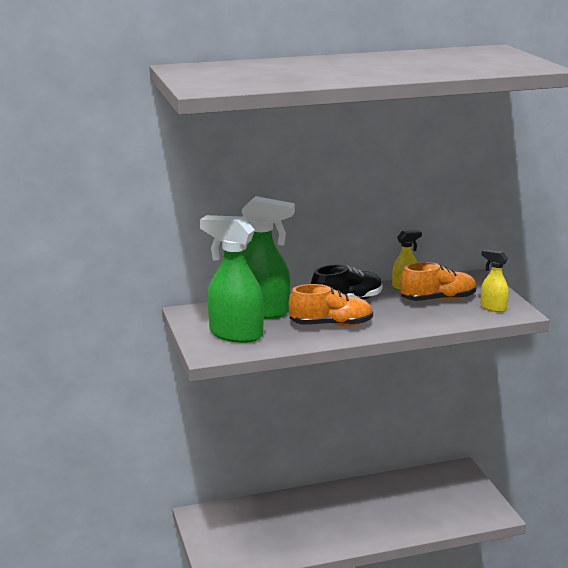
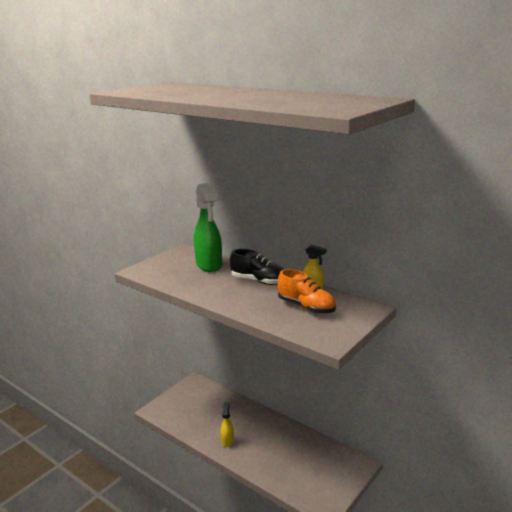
camera: 55 degrees right, 0 degrees up
(235, 334) = (169, 268): green spray bottle -> none
(331, 325) = (216, 288): orange shoe -> none
(492, 307) = (323, 330): yellow spray bottle -> yellow spray bottle (227, 440)

